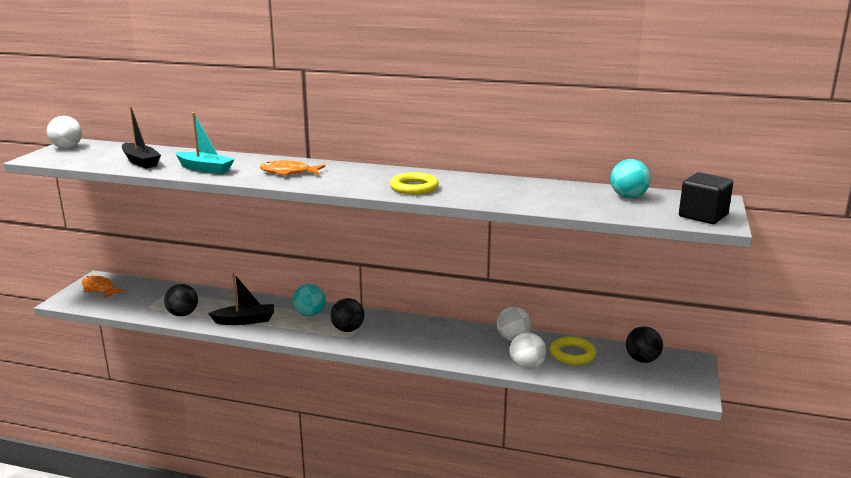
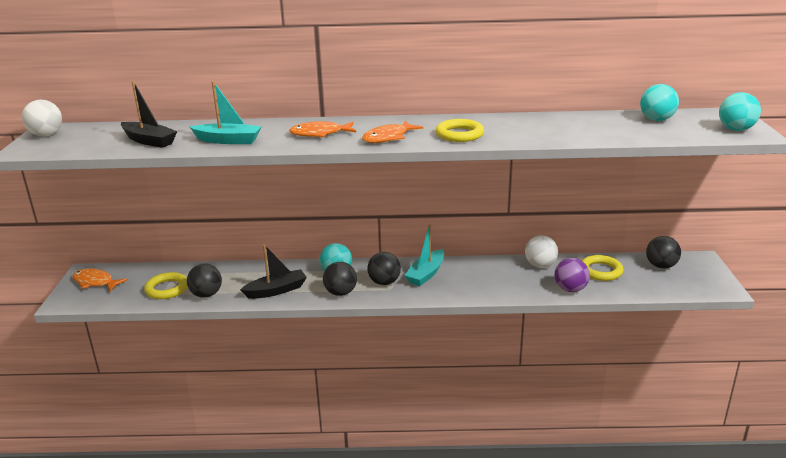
camera: 15 degrees left, 5 degrees up
(153, 304) = (167, 289): none -> yellow ring
(301, 332) = (340, 293): none -> black ball
(345, 183) = (388, 138): none -> orange fish
(393, 328) = (426, 274): none -> turquoise boat
(527, 366) = (570, 289): white ball -> purple ball
(703, 216) = (736, 129): black cube -> turquoise ball

